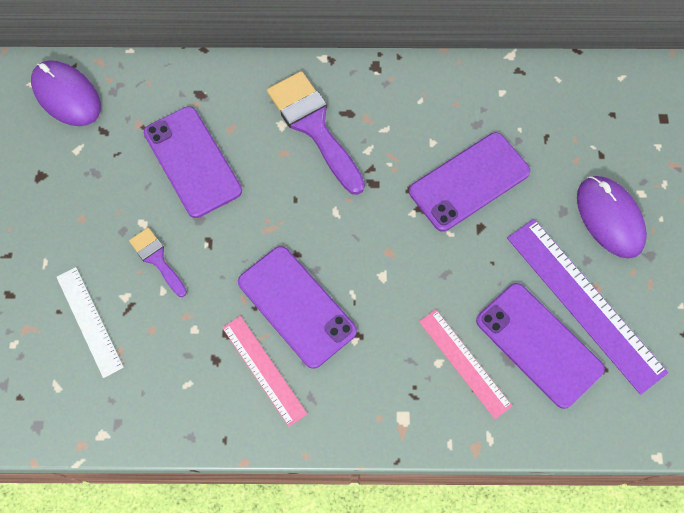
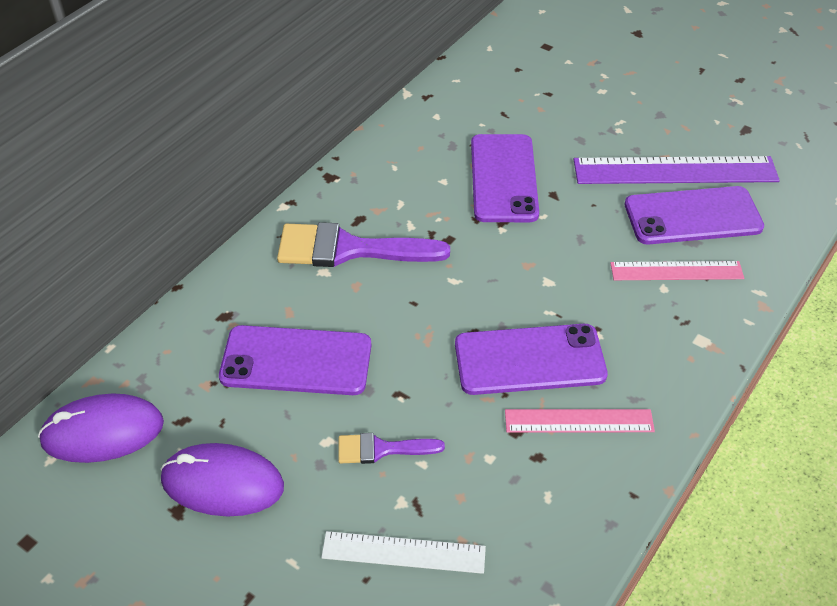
camera: 55 degrees left, 20 degrees down
(609, 218) = (609, 118): purple mouse -> purple mouse (222, 483)

